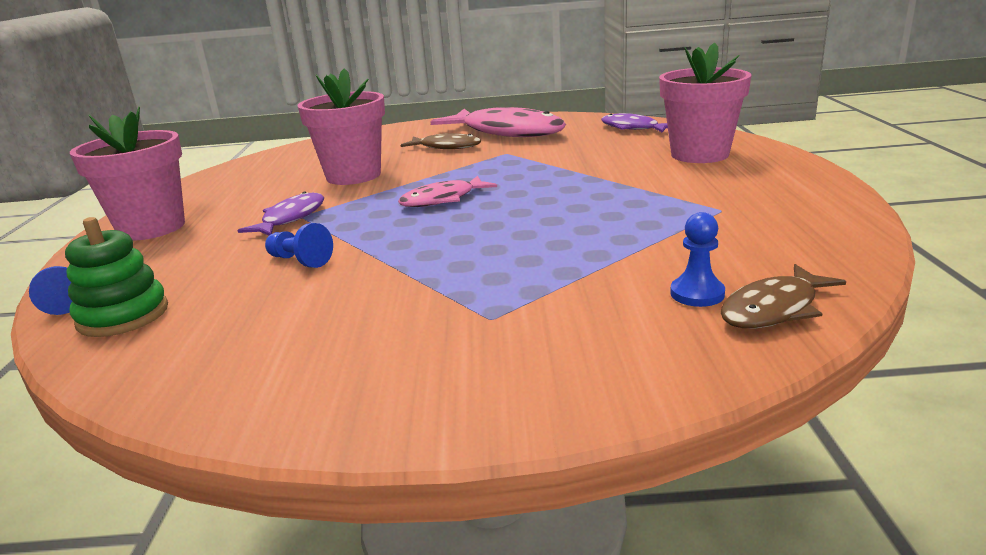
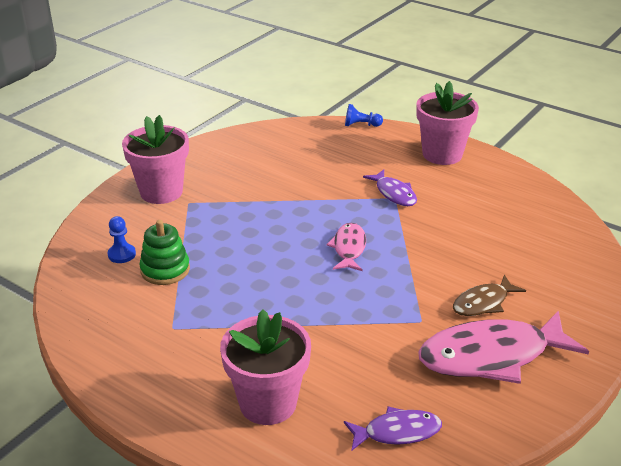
camera: 125 degrees right, 10 degrees up
(123, 315) = (323, 134): green stacking toy -> green stacking toy (165, 270)
(300, 261) = (321, 180): blue pawn -> none
(353, 176) = (456, 237): pink flower pot -> pink flower pot (161, 192)
(774, 309) = (83, 262): brown fish -> none

